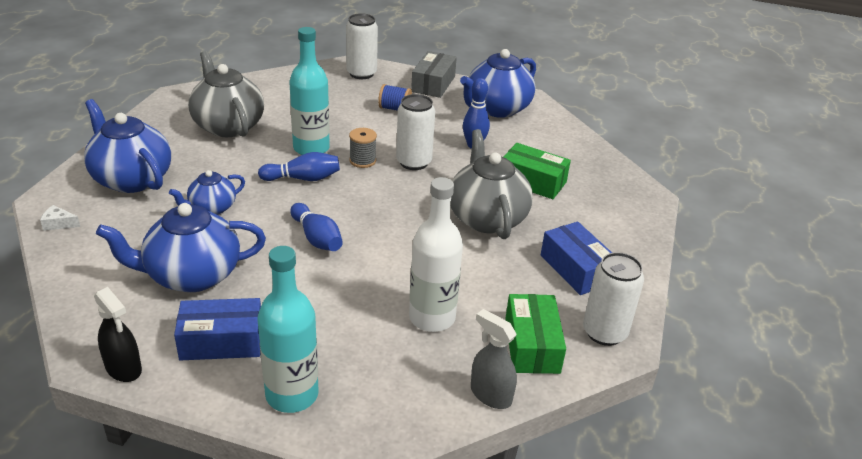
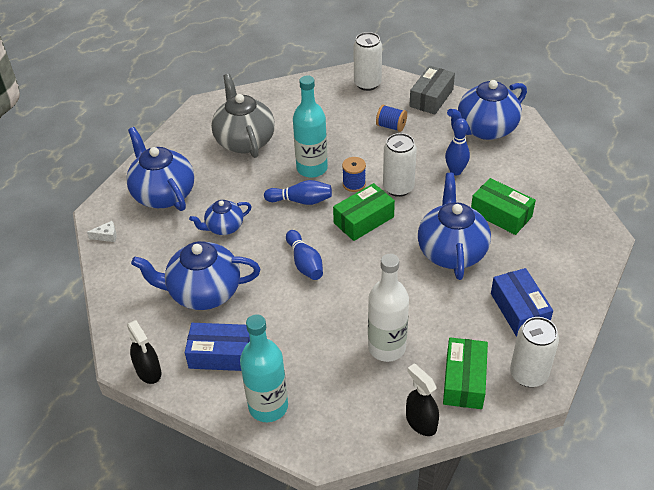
camera: 15 degrees right, 10 degrees up
(59, 224) = (107, 236): white cheese -> white cheese turned 150 degrees clockwise
(362, 161) = (354, 184): grey spool -> blue spool
(380, 193) = (364, 220): none -> green box
(486, 218) = (451, 251): grey teapot -> blue teapot
(490, 395) = (421, 422): grey spray bottle -> black spray bottle

